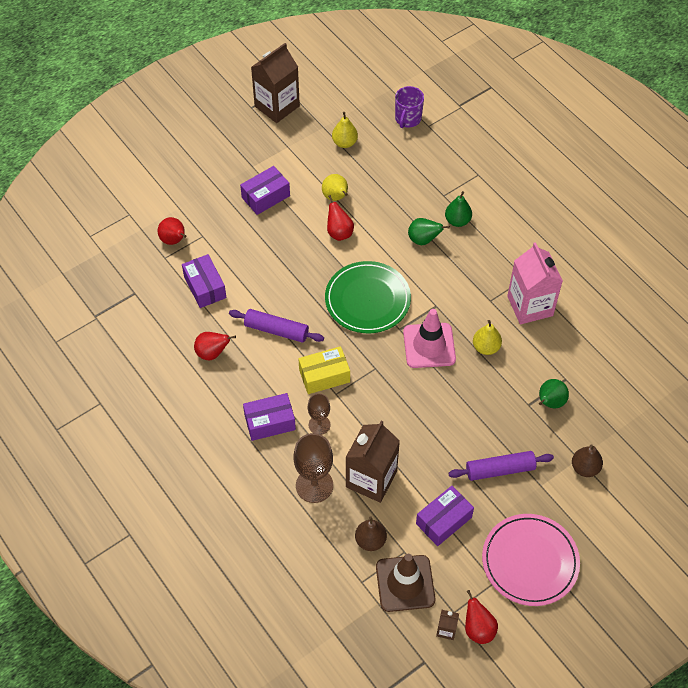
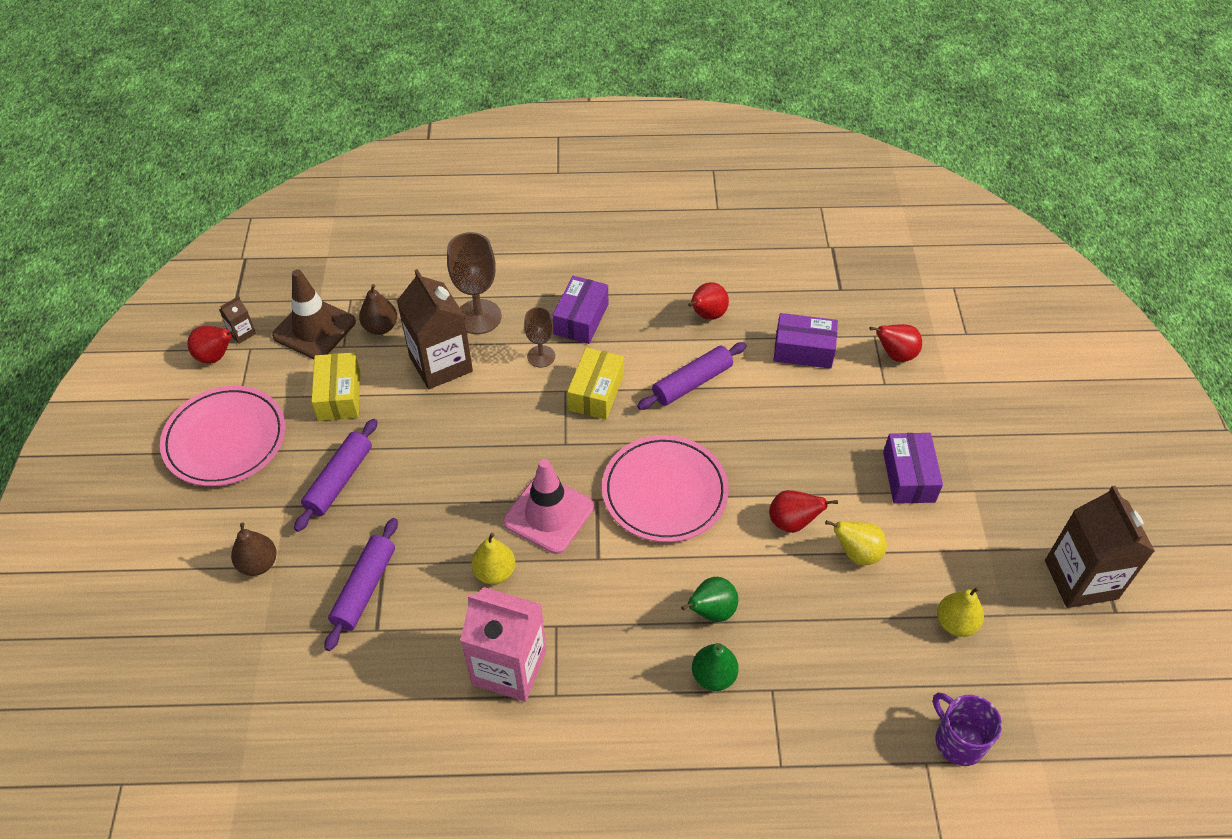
camera: 125 degrees right, 5 degrees down
(367, 300) = (664, 492): green plate -> pink plate
(443, 520) = (339, 396): purple box -> yellow box
(550, 402) = (364, 588): green pear -> purple rolling pin

